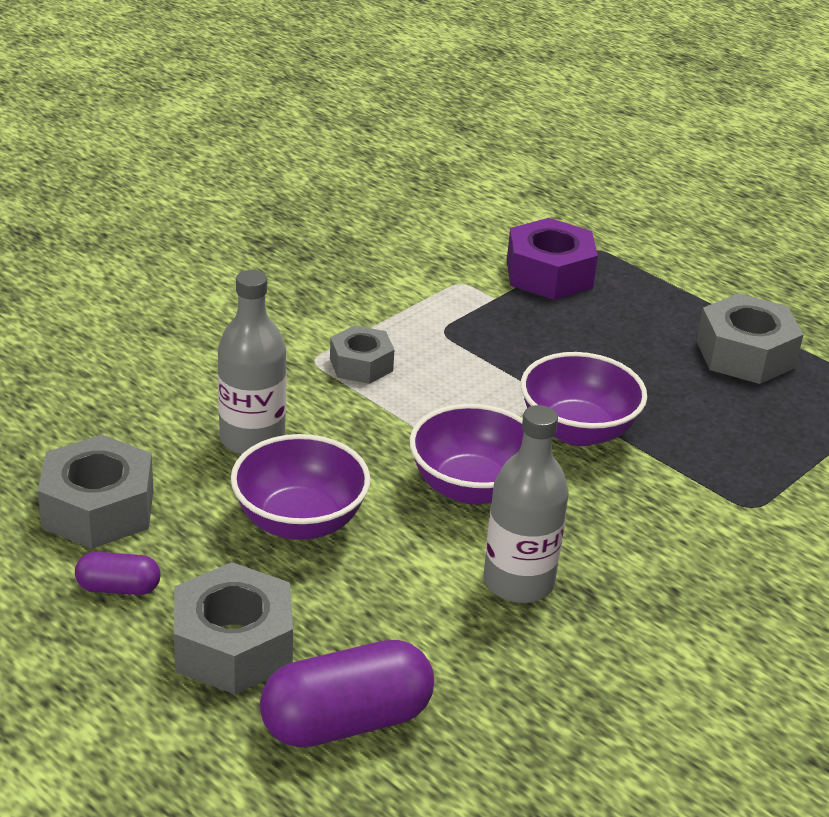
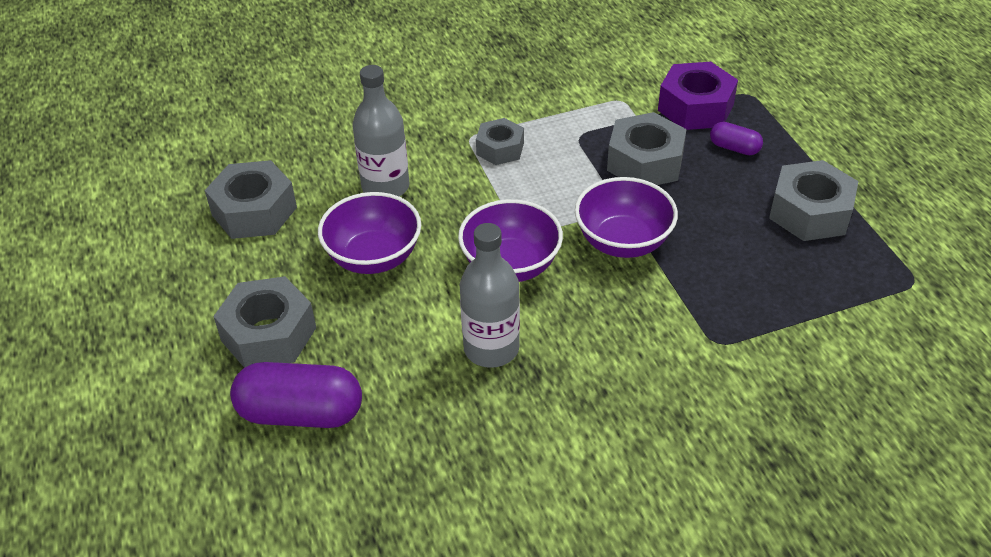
camera: 30 degrees right, 10 degrees up
(118, 588) = (228, 271): purple capsule -> purple capsule (734, 148)
(538, 342) = (645, 162): none -> grey nut

